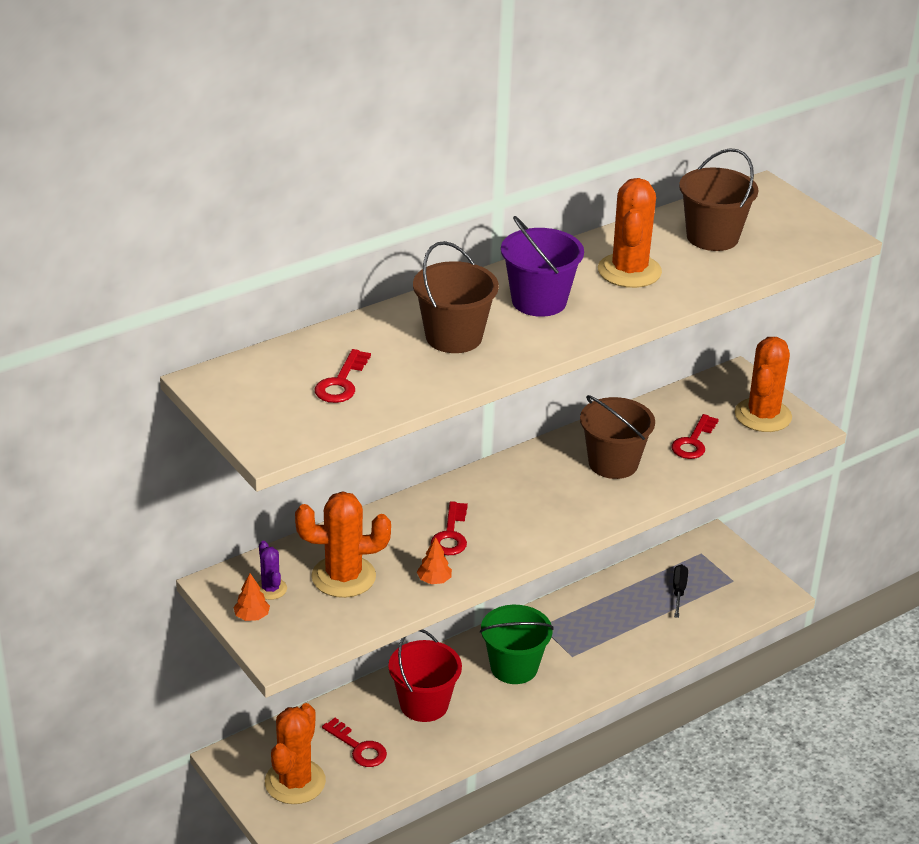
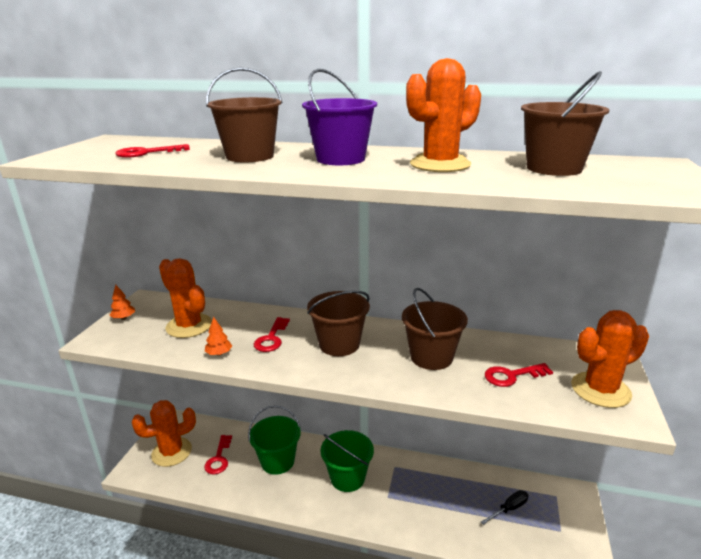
camera: 50 degrees right, 10 degrees down
(270, 589) = (154, 312): purple cactus -> none
(424, 704) = (277, 461): red bucket -> green bucket
(451, 535) = (271, 338): red key -> red key turned 45 degrees counterclockwise
(521, 500) = (339, 344): none -> brown bucket

